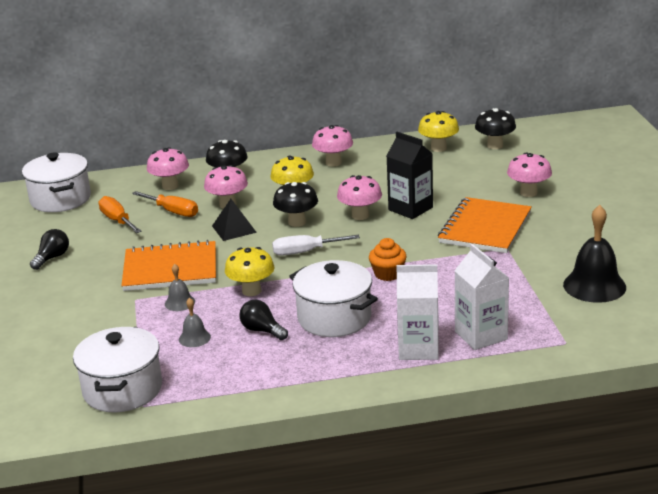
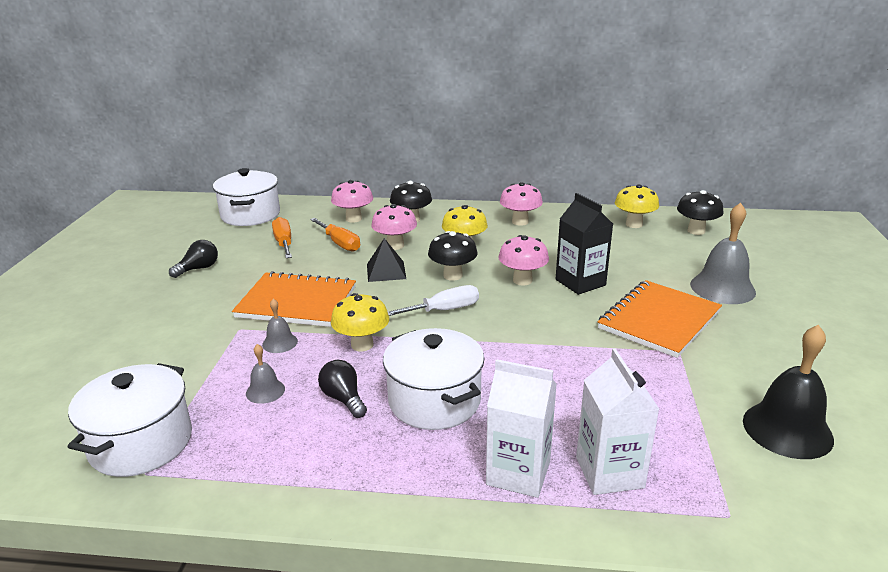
camera: 15 degrees right, 0 degrees up
(305, 252) = (444, 310): white screwdriver -> white screwdriver turned 150 degrees clockwise
(388, 274) = (523, 356): orange cupcake -> none
(528, 193) = (722, 288): pink mushroom -> grey bell

